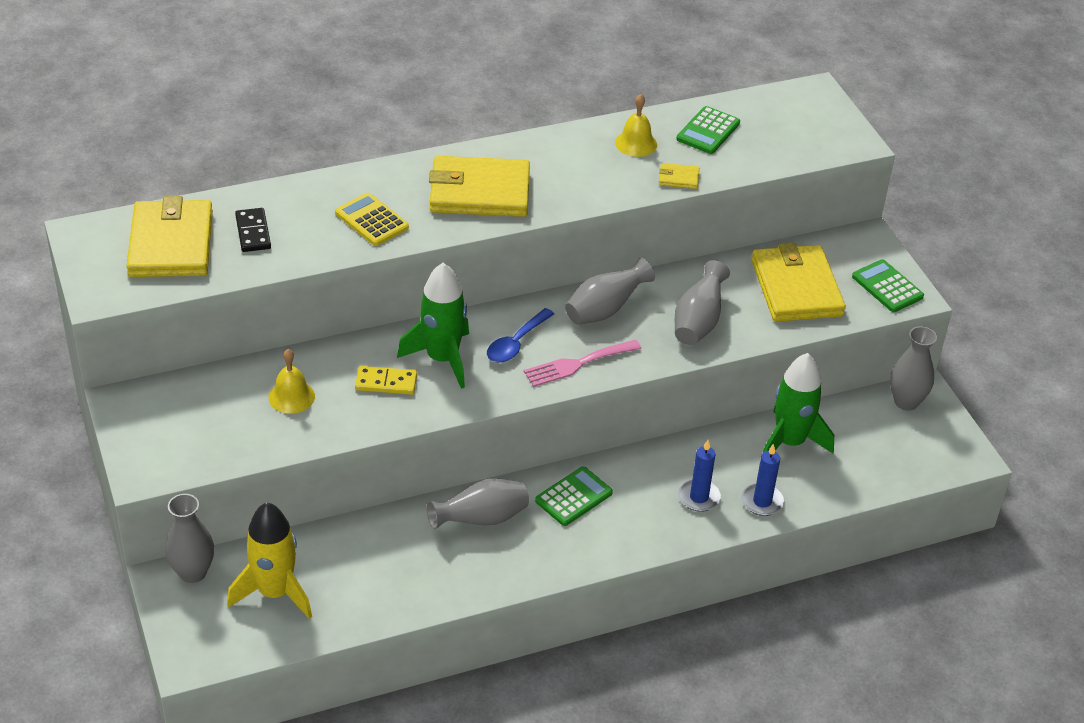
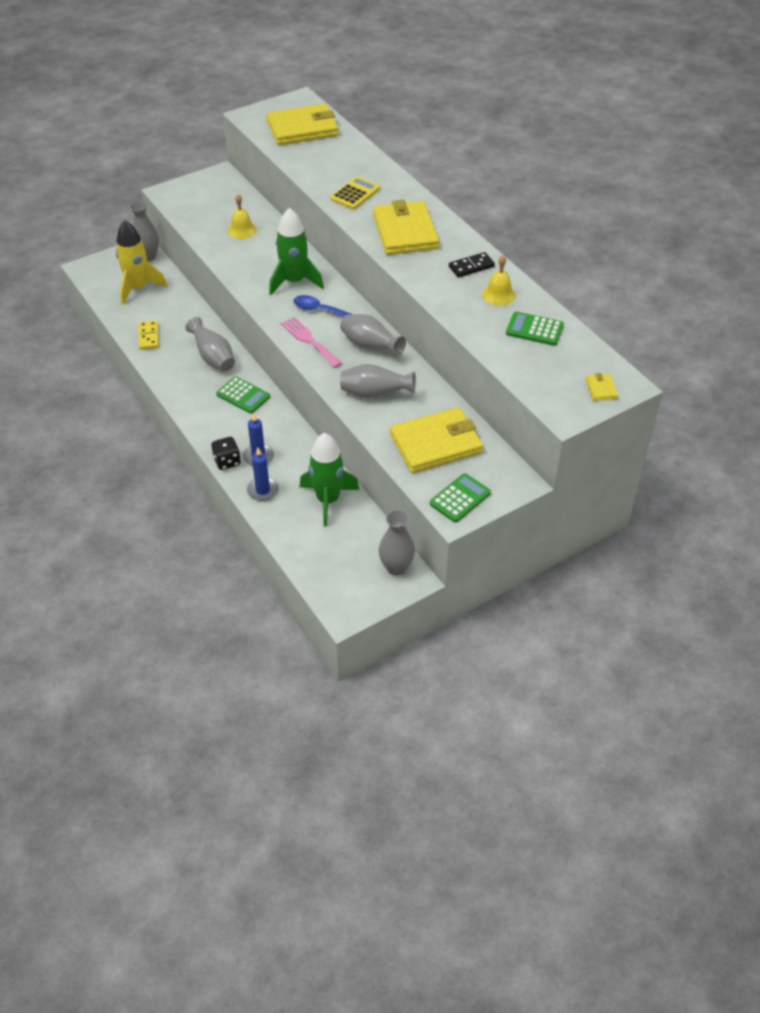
camera: 80 degrees right, 5 degrees up
(253, 232) = (324, 153): black domino -> black domino (471, 267)
(386, 383) = (265, 263): yellow domino -> yellow domino (148, 336)
(678, 178) = (466, 320): yellow wallet -> yellow wallet (601, 388)
(701, 530) = (227, 461): none -> black dice

